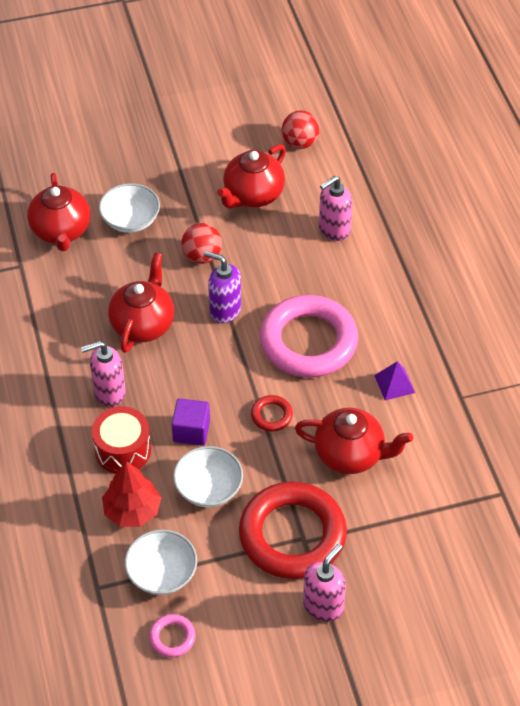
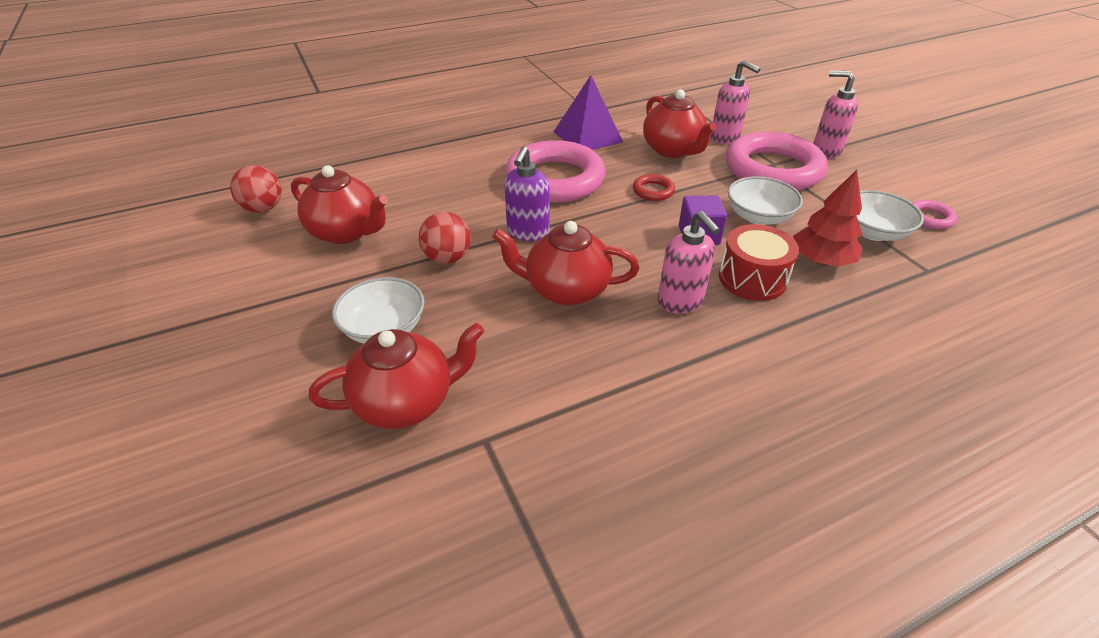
camera: 100 degrees left, 10 degrees down
(292, 535) = (773, 169): red ring -> pink ring
(334, 230) = (403, 177): pink soap dispenser -> pink soap dispenser (725, 137)
(350, 454) = (673, 150): red teapot -> red teapot turned 150 degrees clockwise
(394, 384) = (588, 136): purple pyramid -> purple pyramid, size x1.79

